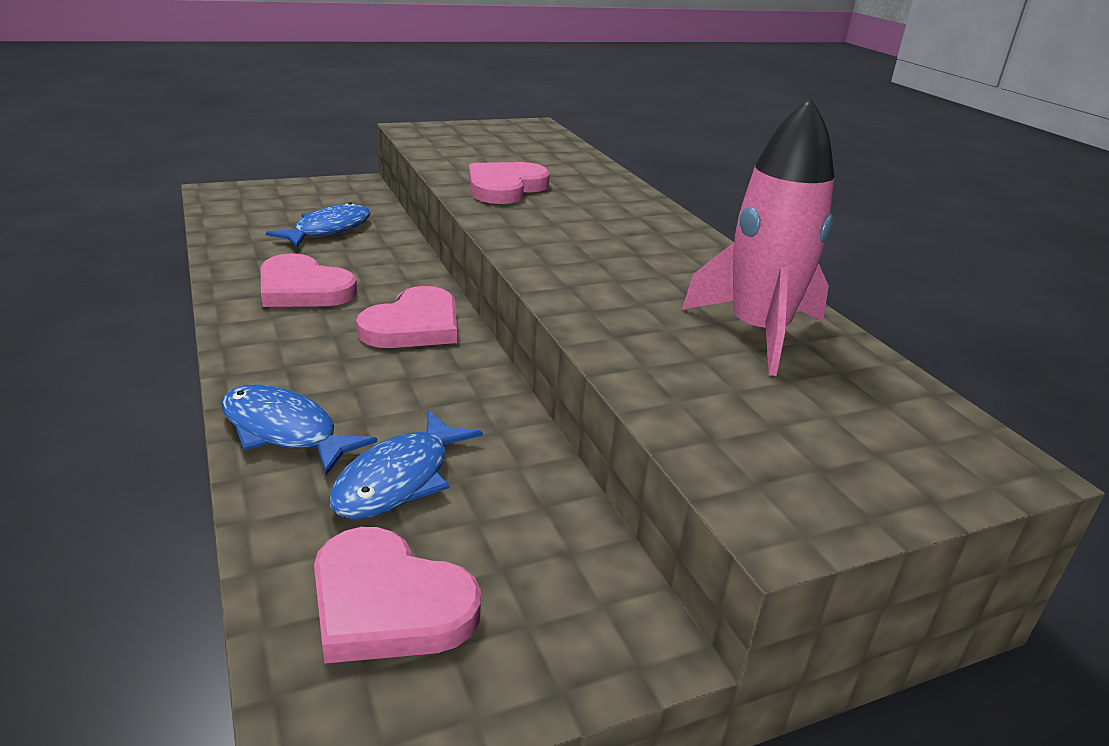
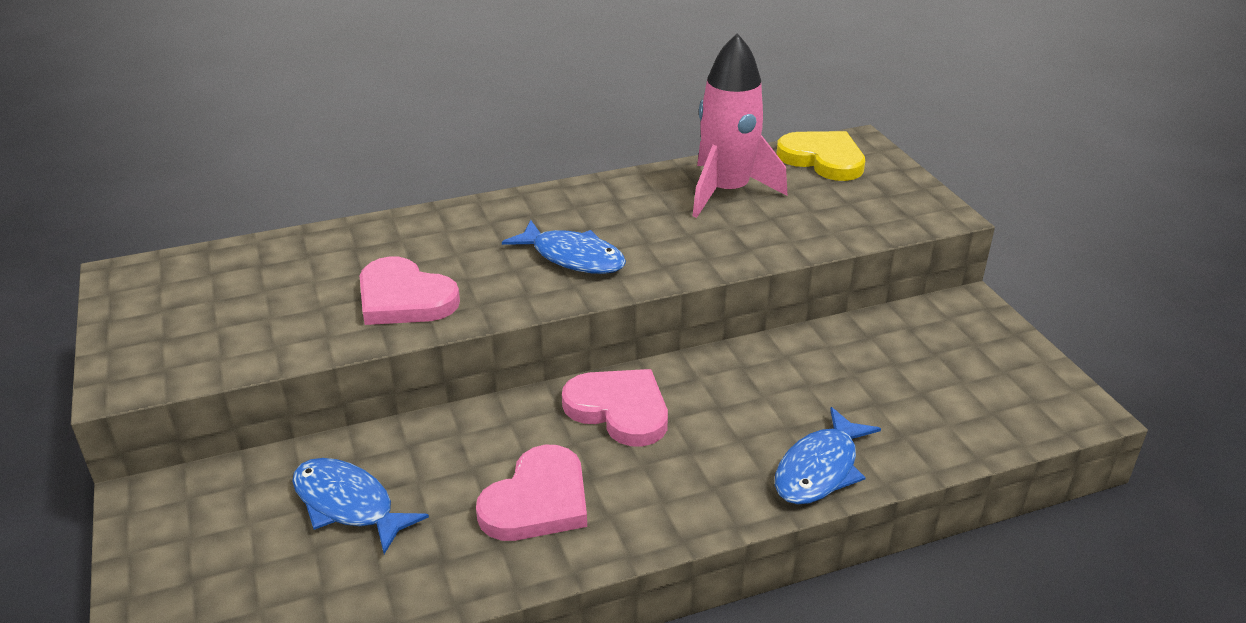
camera: 85 degrees left, 5 degrees up
(388, 603) = (983, 396): pink heart -> none
(399, 479) = (863, 401): blue fish -> blue fish (573, 257)
(910, 418) = (823, 159): none -> yellow heart

